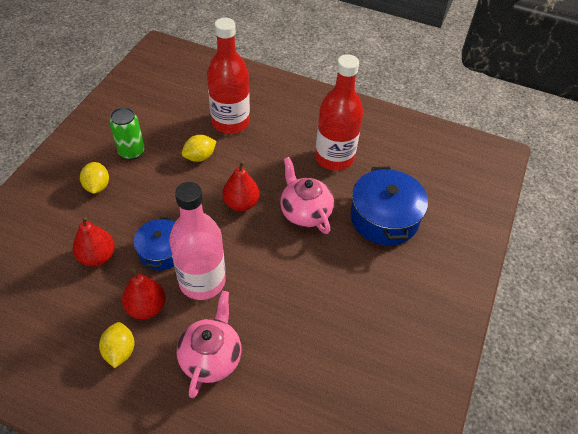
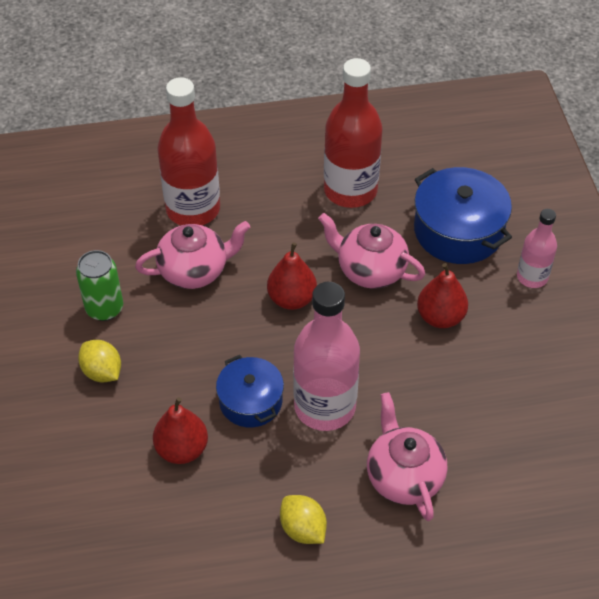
camera: 30 degrees left, 0 degrees up
(146, 307) = (289, 469): red pear -> red pear (440, 317)
(200, 157) = (194, 271): yellow lemon -> pink teapot
(411, 275) = (532, 277): none -> pink bottle

